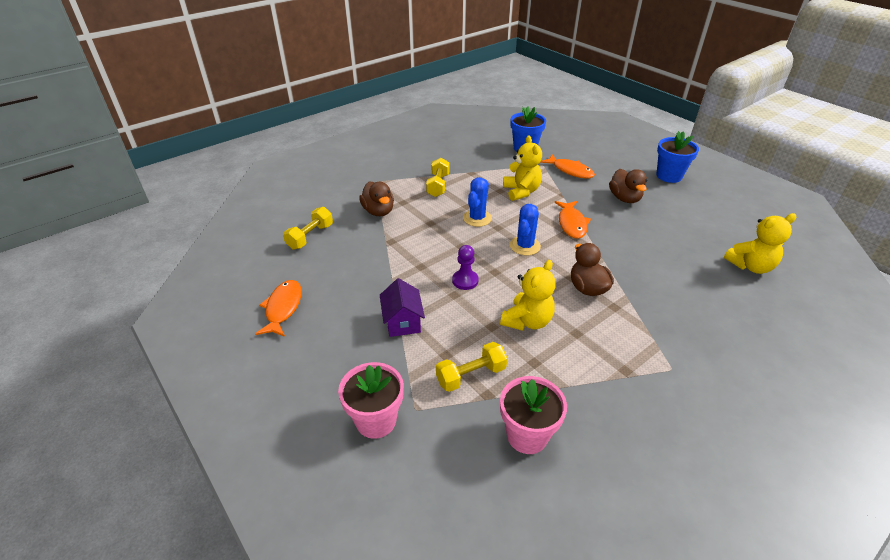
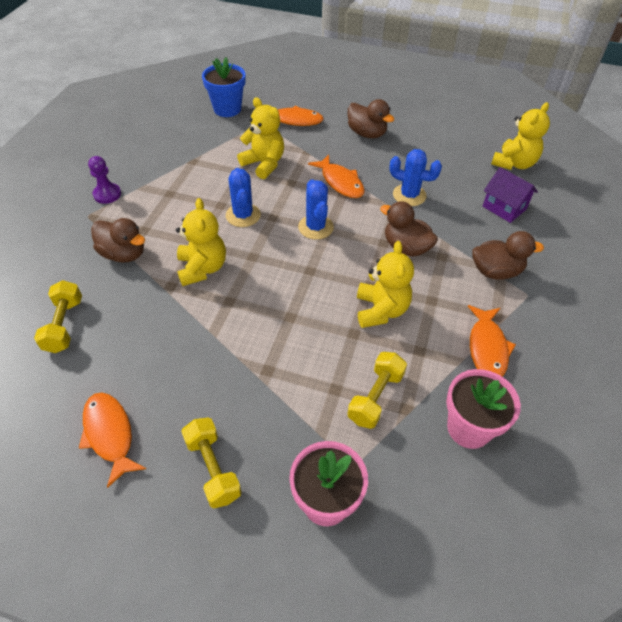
camera: 35 degrees left, 10 degrees up
(403, 322) = (263, 376): purple house -> purple house (504, 207)
(420, 239) = (202, 268): none -> yellow teddy bear
(438, 185) = (167, 191): yellow dumbbell -> yellow dumbbell (213, 468)
(465, 280) = (288, 295): purple pawn -> purple pawn (107, 194)
(596, 388) = (487, 348): none -> orange fish
(623, 253) = (409, 195): none -> blue cactus
(655, 338) = (496, 271): none -> brown duck
(669, 176) = (387, 93): blue flower pot -> none

